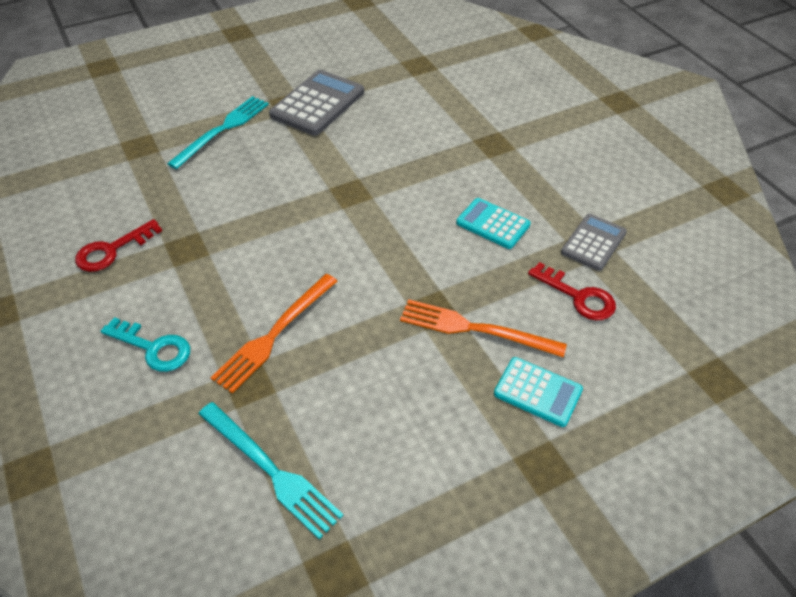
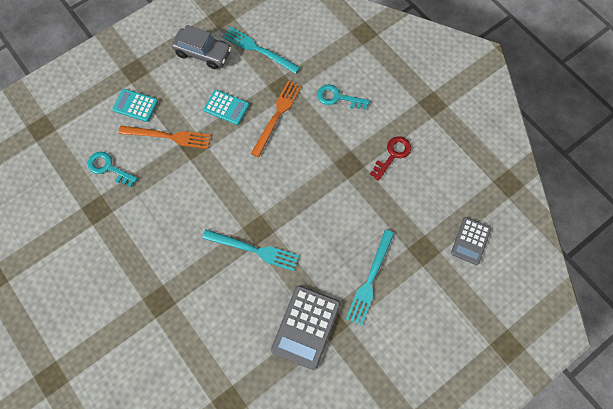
camera: 170 degrees right, 20 degrees up
(362, 173) = (254, 250): none -> turquoise fork
(392, 483) = (203, 53): none -> grey car
(493, 224) = (159, 217): turquoise calculator -> turquoise calculator (226, 107)
(578, 296) = (108, 168): red key -> turquoise key
(593, 242) = (94, 212): grey calculator -> grey calculator (470, 241)

